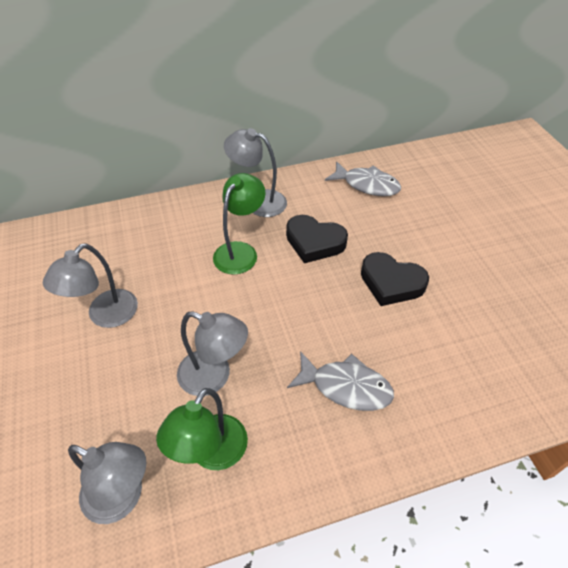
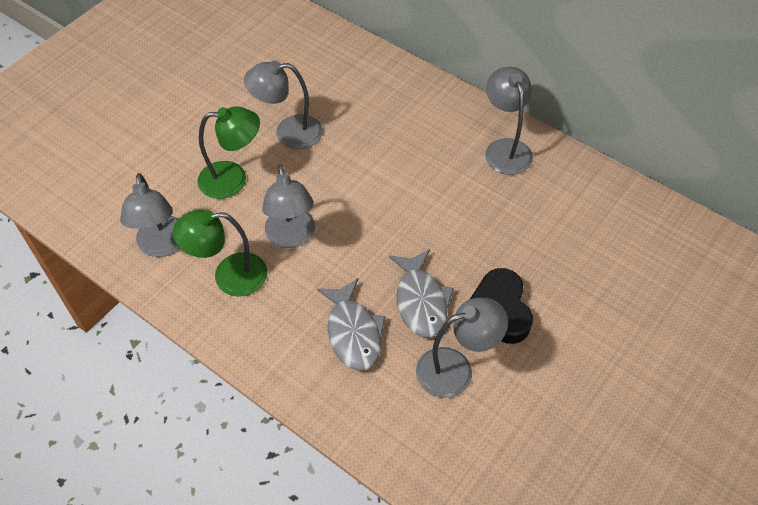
camera: 55 degrees right, 5 degrees up
(240, 251) = (431, 174): green lamp -> green lamp (233, 179)
(314, 242) = (494, 222): black heart -> none
(367, 185) = (619, 221): grey fish -> grey fish (421, 301)
(425, 338) = (456, 369): none -> grey lamp

